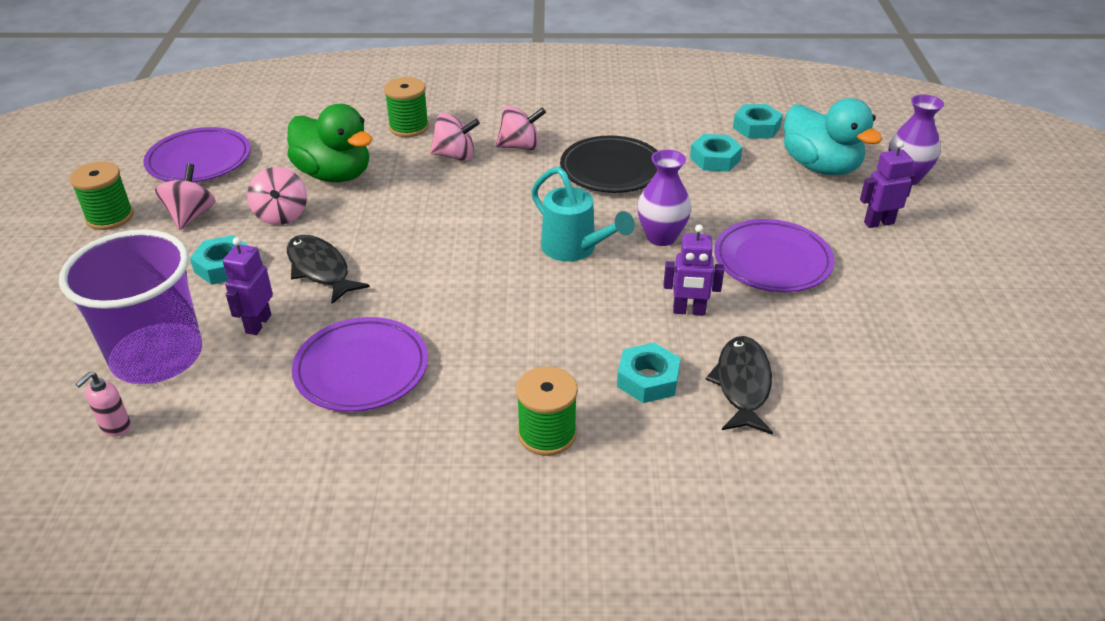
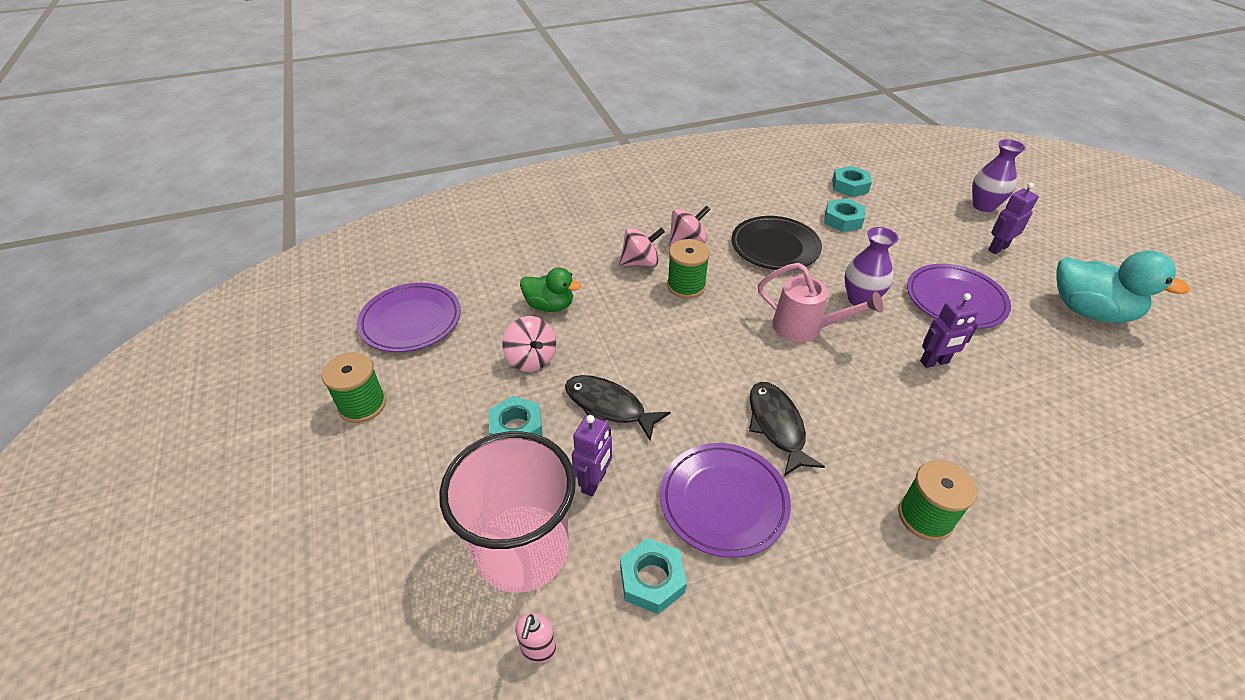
camera: 20 degrees left, 5 degrees up
(157, 356) = (522, 550): purple cup -> pink cup
(190, 216) = (444, 382): pink spinning top -> none
(258, 324) = (594, 482): purple robot -> purple robot turned 150 degrees counterclockwise
(334, 175) = (550, 306): green duck -> green duck, size x0.62
(409, 127) = (580, 244): green spool -> green spool (686, 286)
(575, 249) = (805, 328): turquoise watering can -> pink watering can
(648, 379) = (957, 436): turquoise nut -> turquoise nut (652, 579)
(742, 385) = (1026, 419): black fish -> black fish (777, 426)
(820, 167) = (920, 210): turquoise duck -> turquoise duck (1089, 311)

